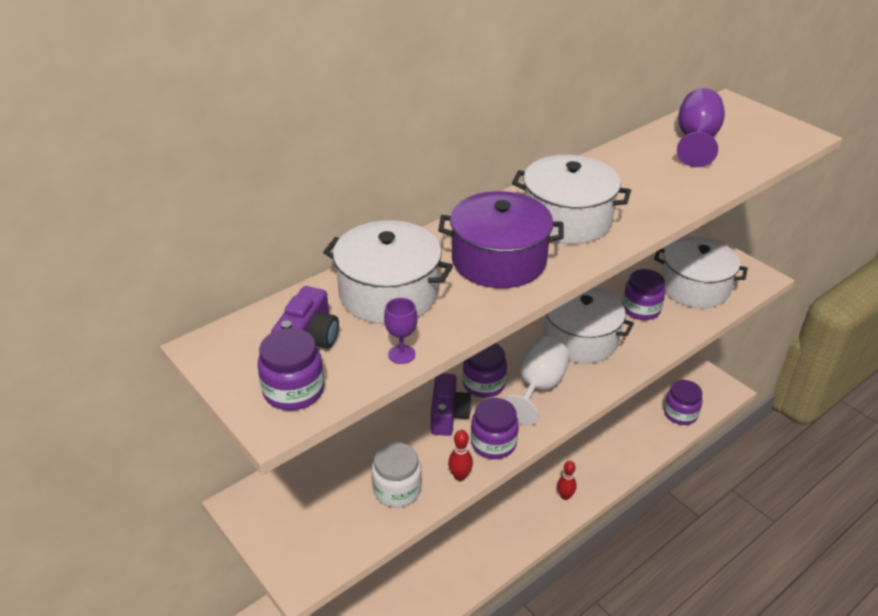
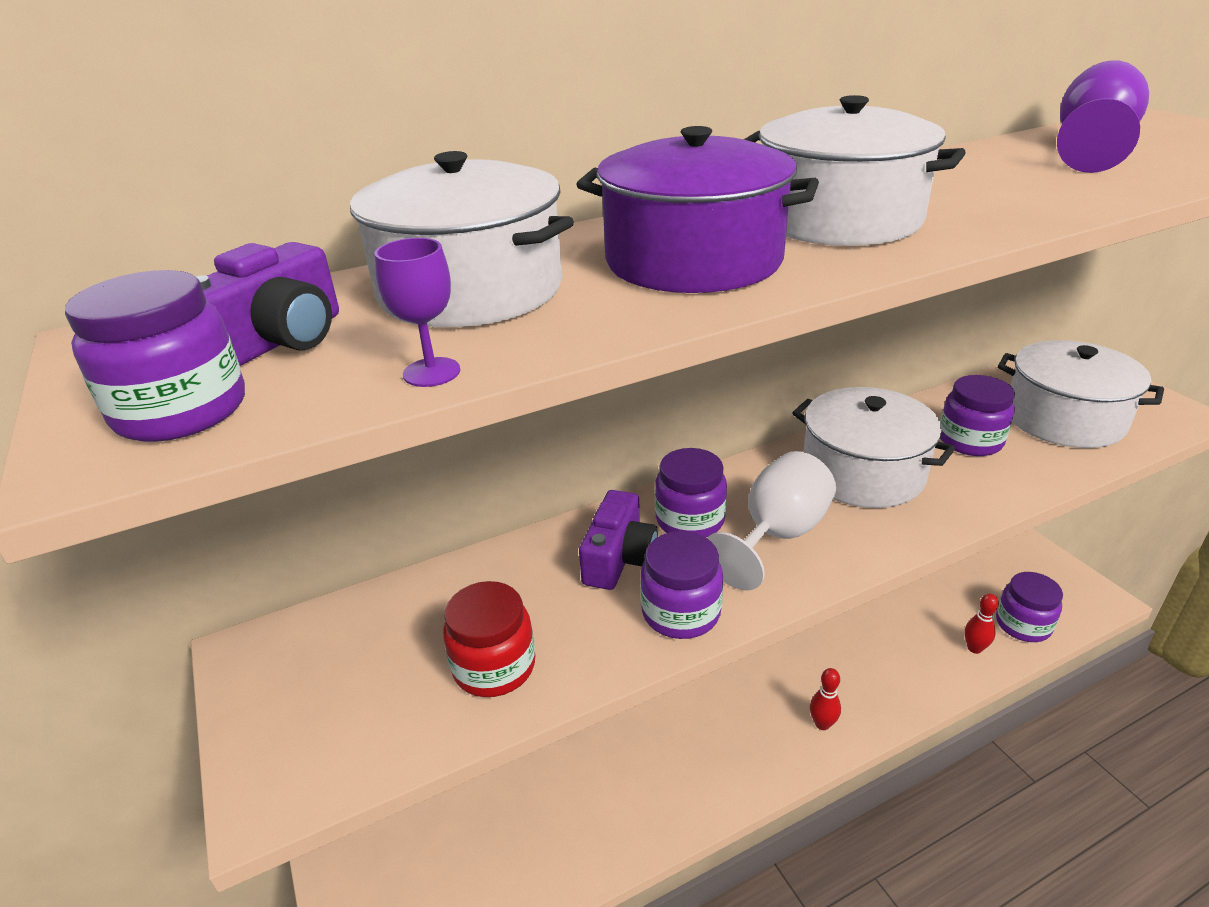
camera: 15 degrees right, 5 degrees down
(397, 490) = (494, 666): white jar -> red jar
(460, 476) = (607, 659): red bowling pin -> red bowling pin (974, 648)

